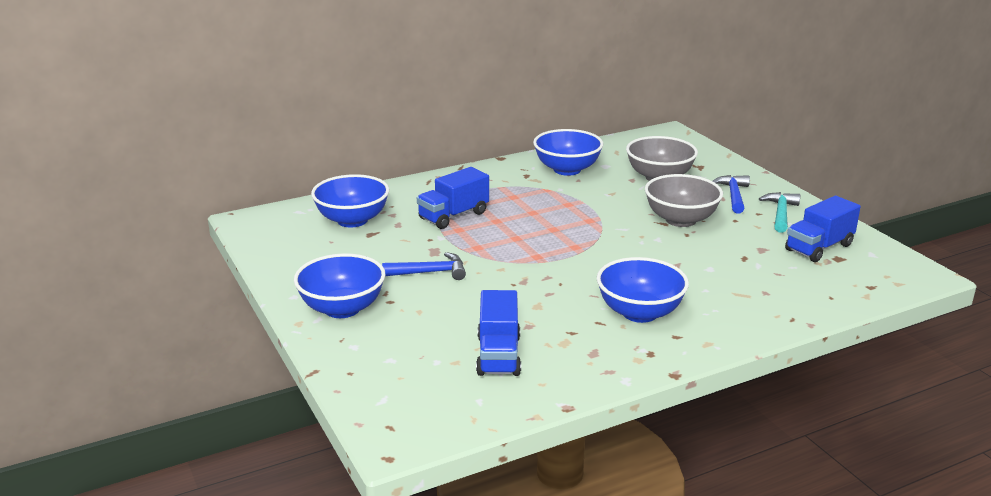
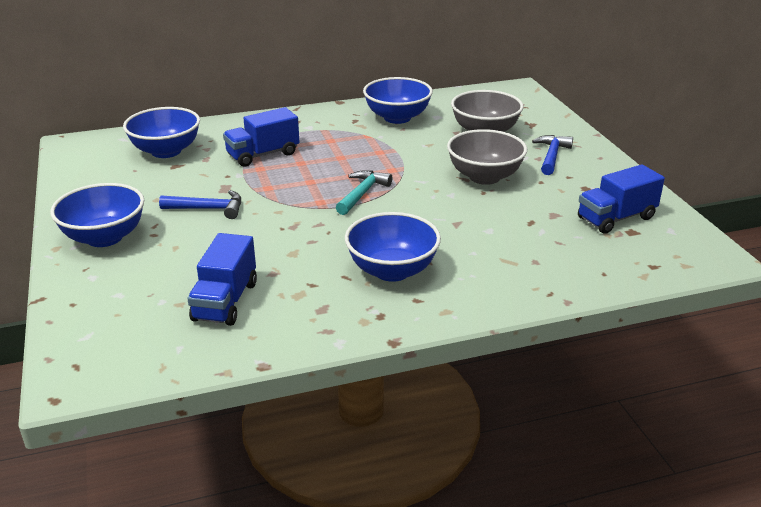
camera: 10 degrees right, 5 degrees up
(780, 213) = (592, 178): turquoise hammer -> turquoise hammer (362, 193)

